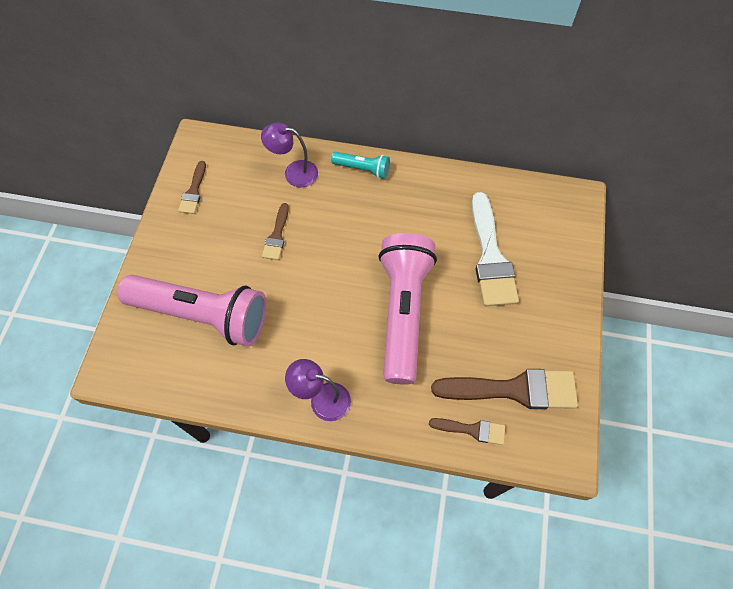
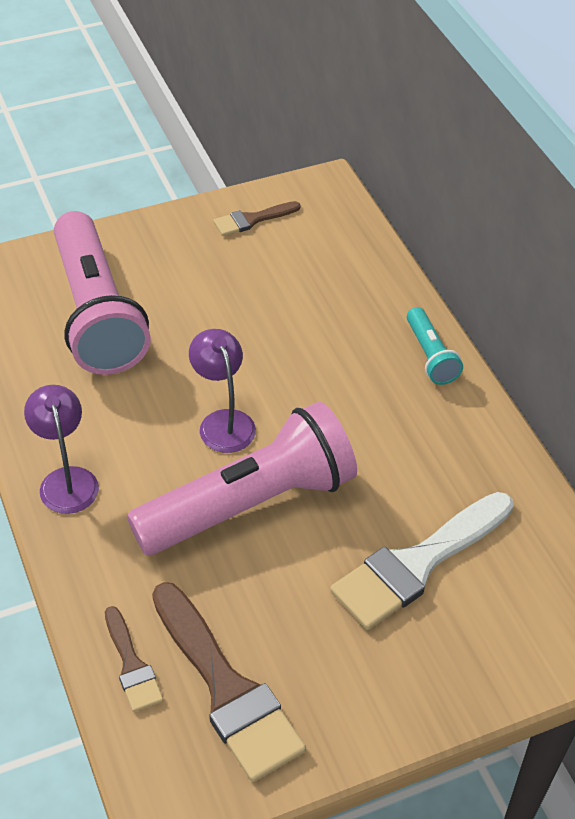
camera: 55 degrees right, 15 degrees down
(277, 236) = (256, 323): brown brush -> none
(294, 172) = (361, 292): purple lamp -> purple lamp (223, 422)

